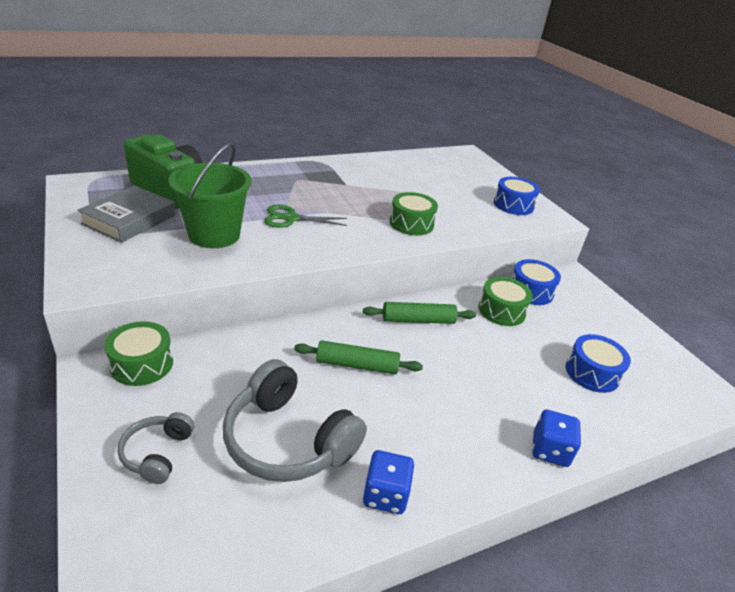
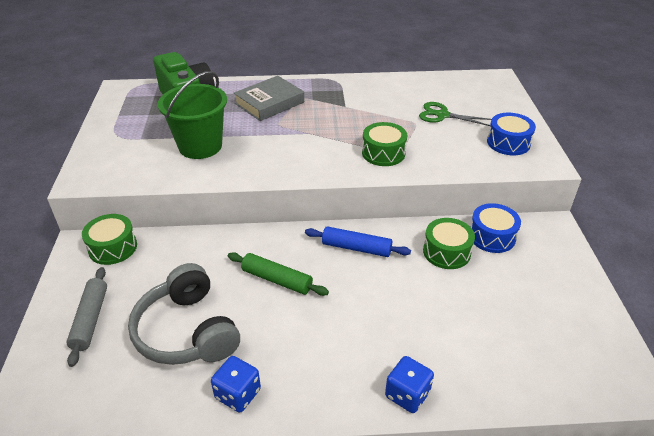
camera: 25 degrees right, 5 degrees up
(129, 219) = (143, 125): grey book -> grey book (269, 103)
(157, 453) = (90, 319): grey headphones -> grey rolling pin
(290, 218) = (273, 137): green scissors -> green scissors (442, 115)
(418, 320) = (356, 248): green rolling pin -> blue rolling pin
(592, 373) = (503, 331): blue drum -> none

